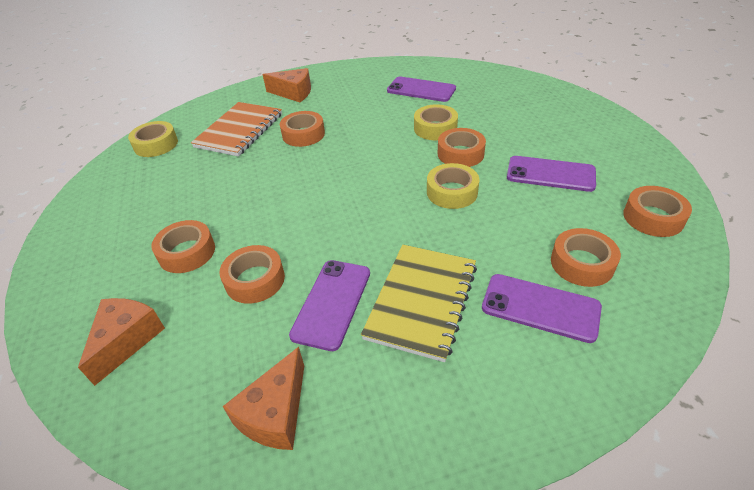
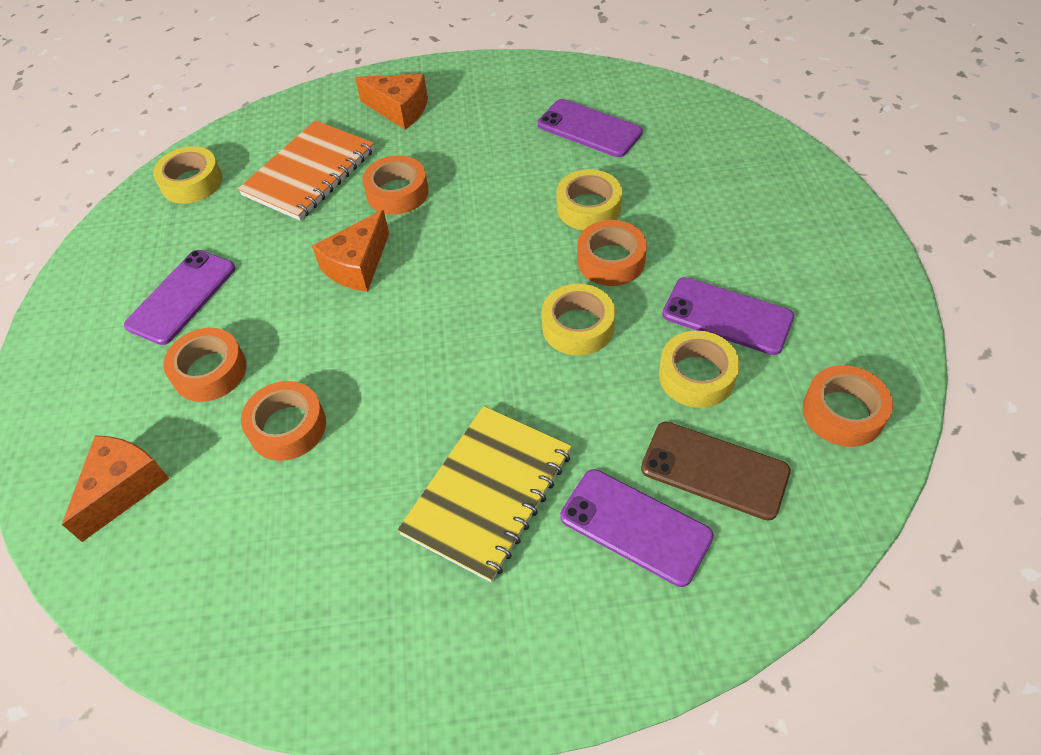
camera: 10 degrees right, 10 degrees up
(275, 413) = (279, 613): orange cheese -> orange cheese (357, 265)
(332, 303) = (376, 477): purple phone -> purple phone (182, 297)
(544, 209) = (696, 376): none -> yellow tape
(582, 263) = (714, 470): orange tape -> brown phone

